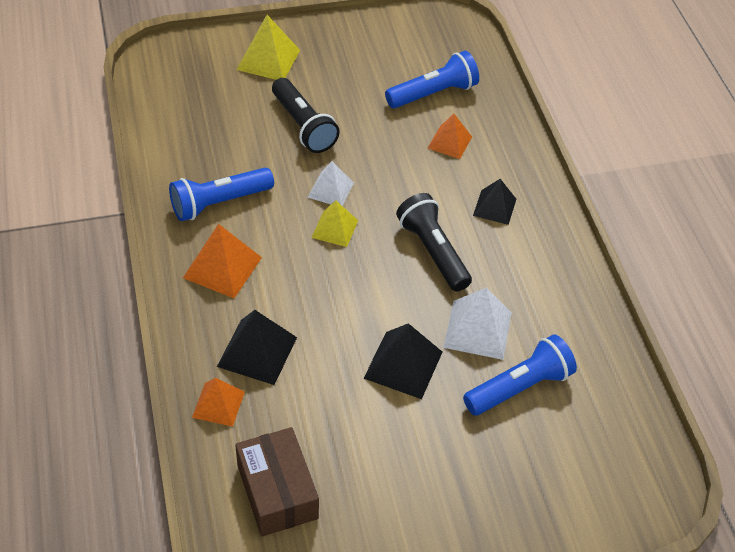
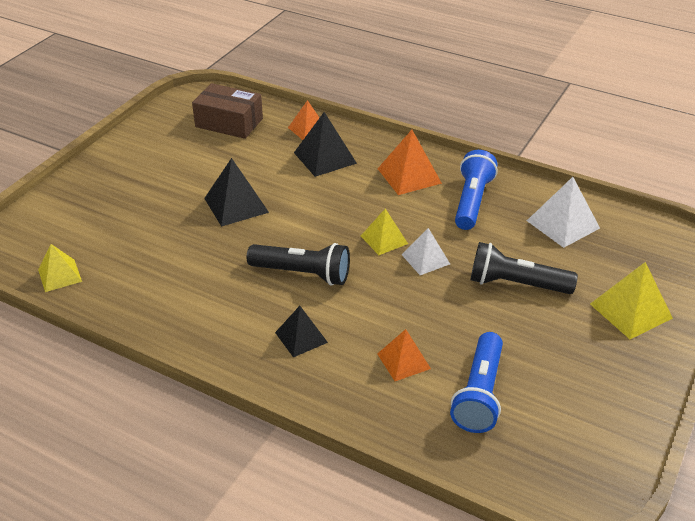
camera: 135 degrees right, 10 degrees down
(477, 329) = (213, 252): white pyramid -> white pyramid (563, 224)
(519, 387) = (149, 241): blue flashlight -> none
(628, 414) = (60, 275): none -> yellow pyramid

